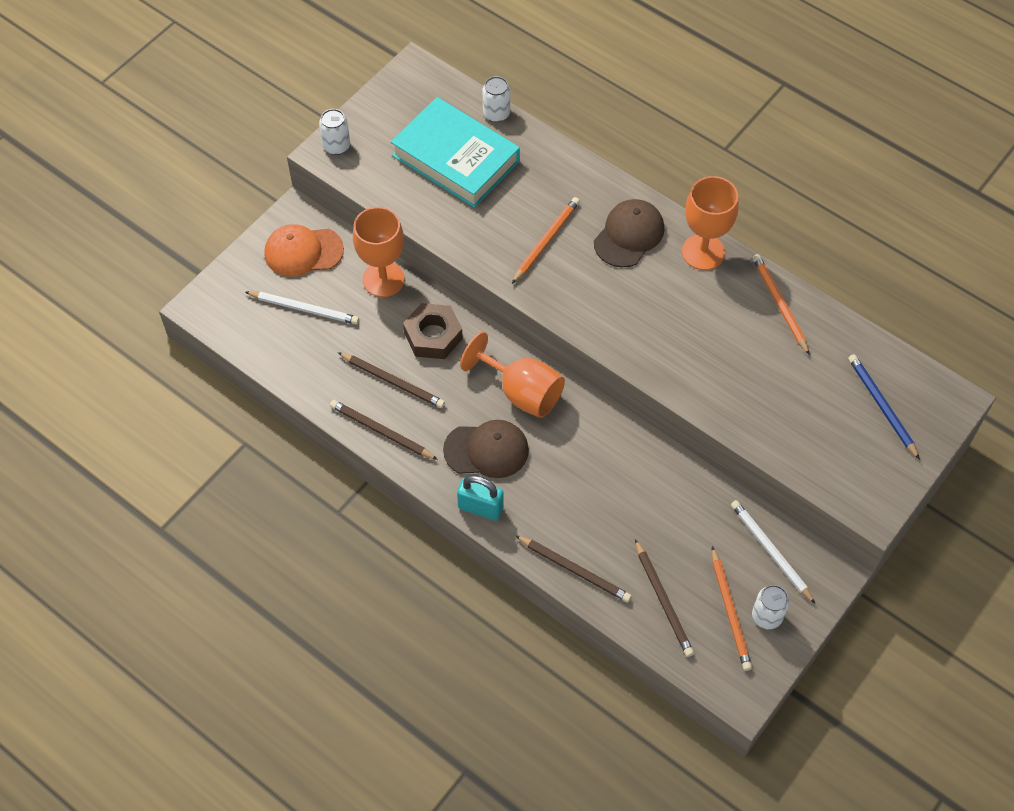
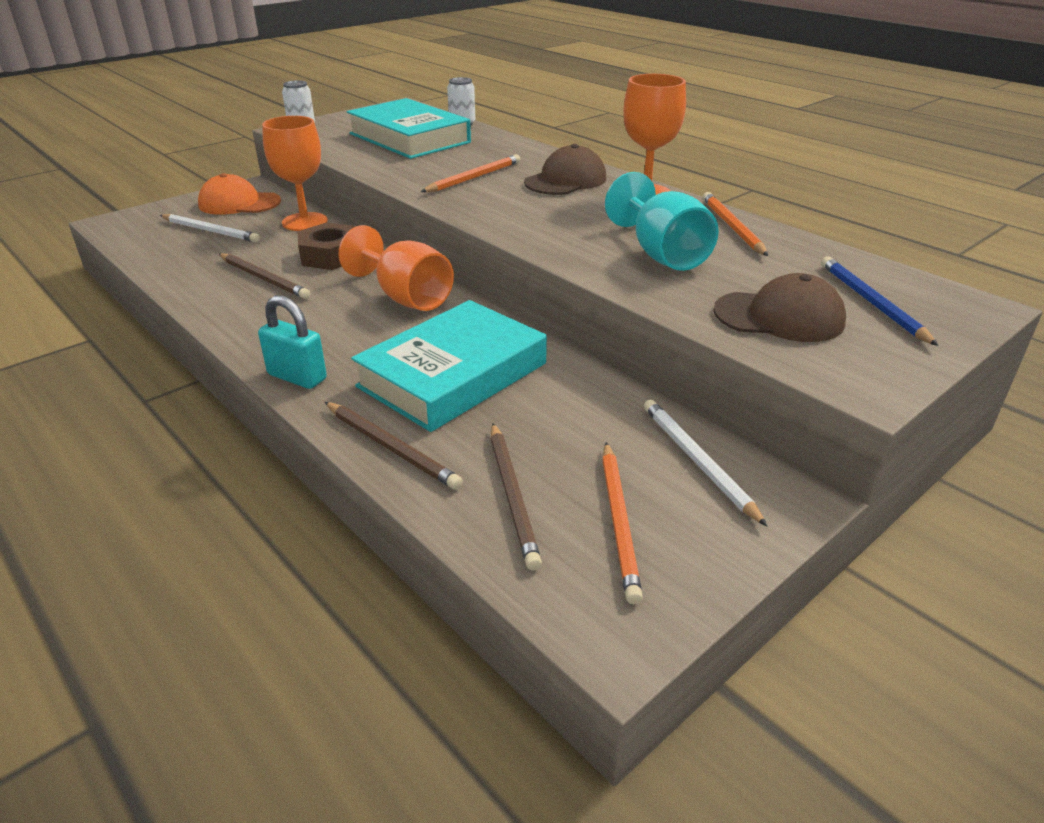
camera: 10 degrees right, 25 degrees down
(381, 431) = (222, 309): brown pencil -> none
(486, 450) = (336, 333): brown cap -> brown cap (779, 317)
(591, 487) = (453, 375): none -> turquoise book
(729, 358) = (662, 254): none -> turquoise goblet
(767, 616) = (681, 535): white can -> none

